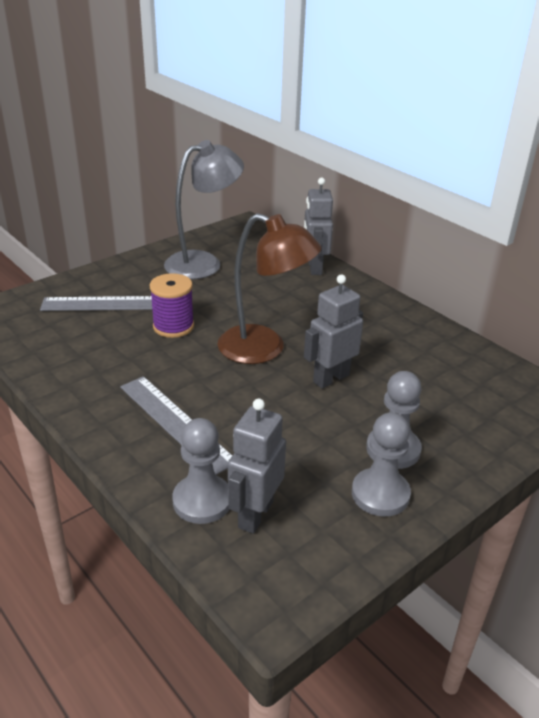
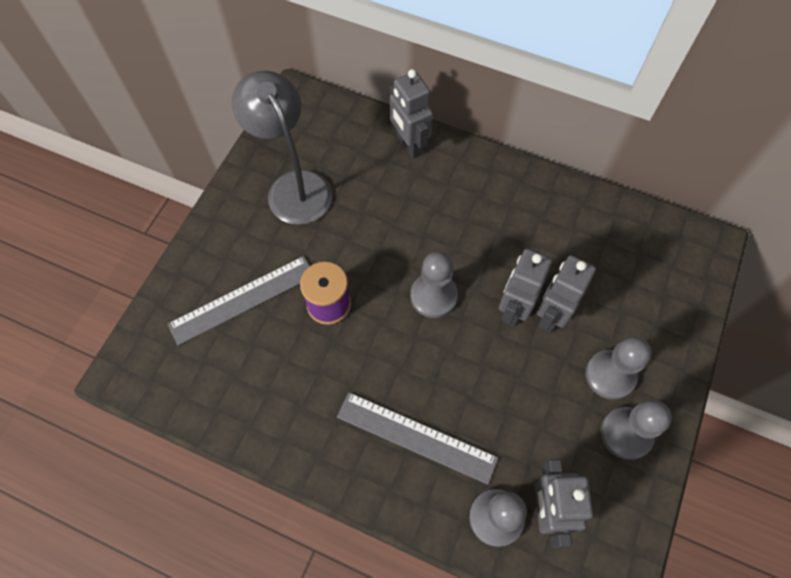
camera: 25 degrees left, 30 degrees up
(203, 262) = (294, 186): grey lamp -> grey lamp turned 60 degrees counterclockwise
(264, 349) = (433, 296): brown lamp -> grey pawn
(363, 393) = (551, 315): none -> grey robot

